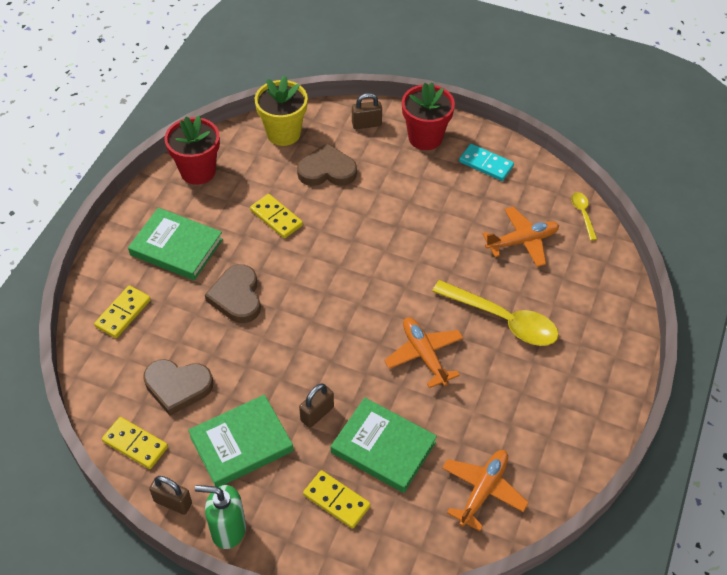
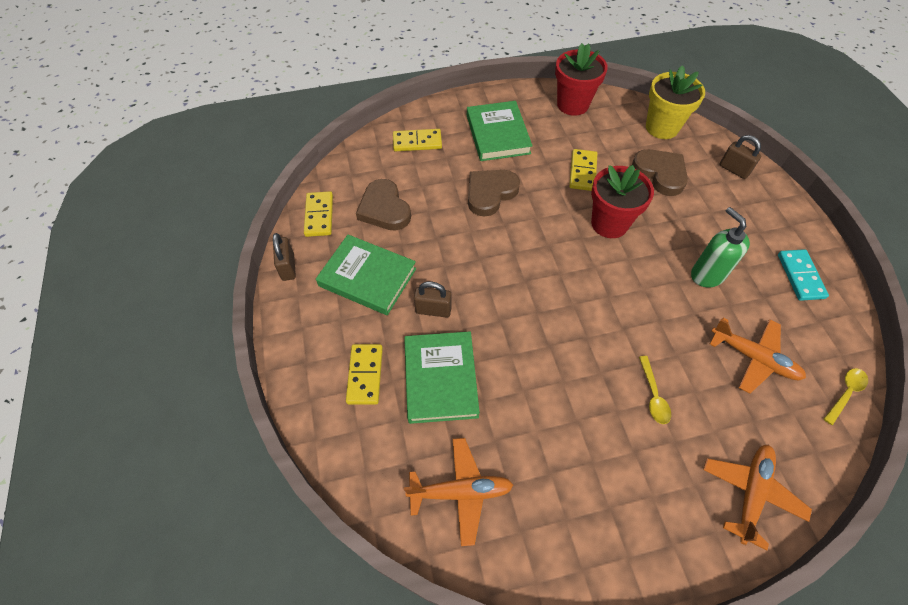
camera: 55 degrees right, 5 degrees up
(228, 530) = (288, 316): green soap dispenser -> green soap dispenser (707, 275)
(424, 355) = (556, 353): orange plane -> orange plane (750, 493)
(425, 137) = (771, 215): red flower pot -> red flower pot (609, 223)
(503, 320) = (653, 395): yellow spoon -> yellow spoon, size x0.48

